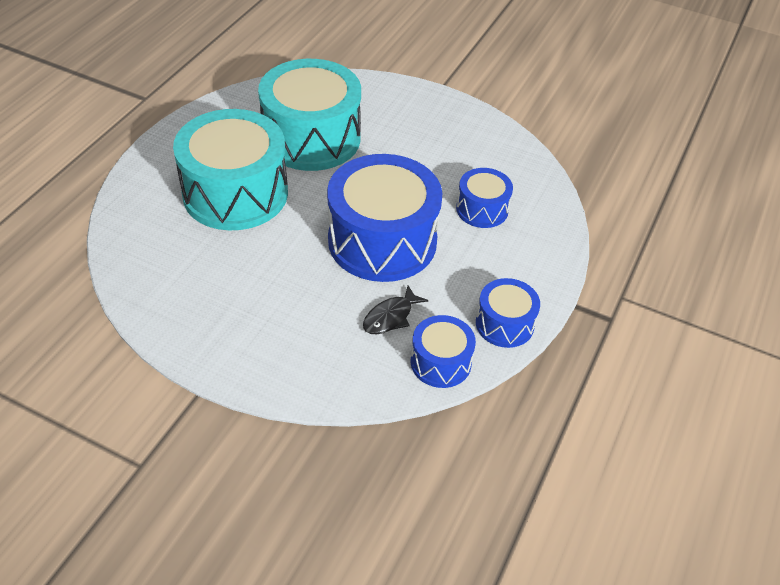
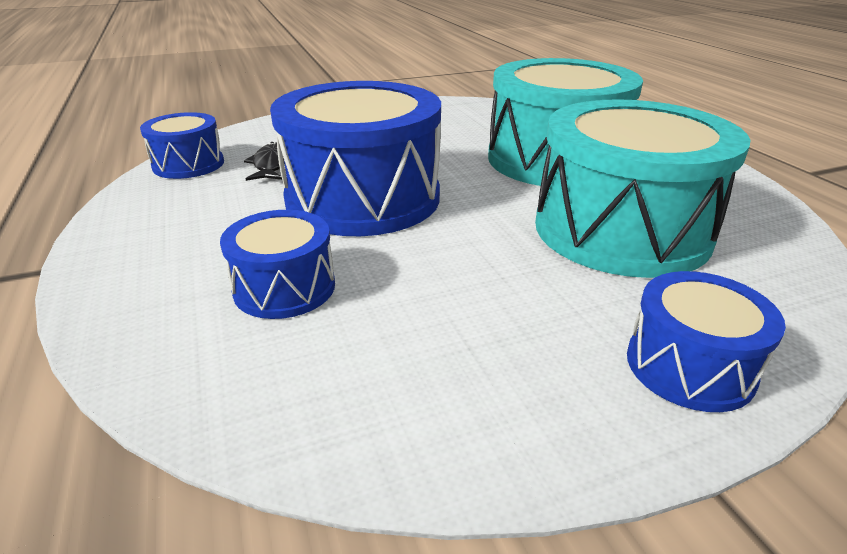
camera: 135 degrees right, 15 degrees down
(504, 324) = (139, 208): blue drum -> blue drum (689, 366)

